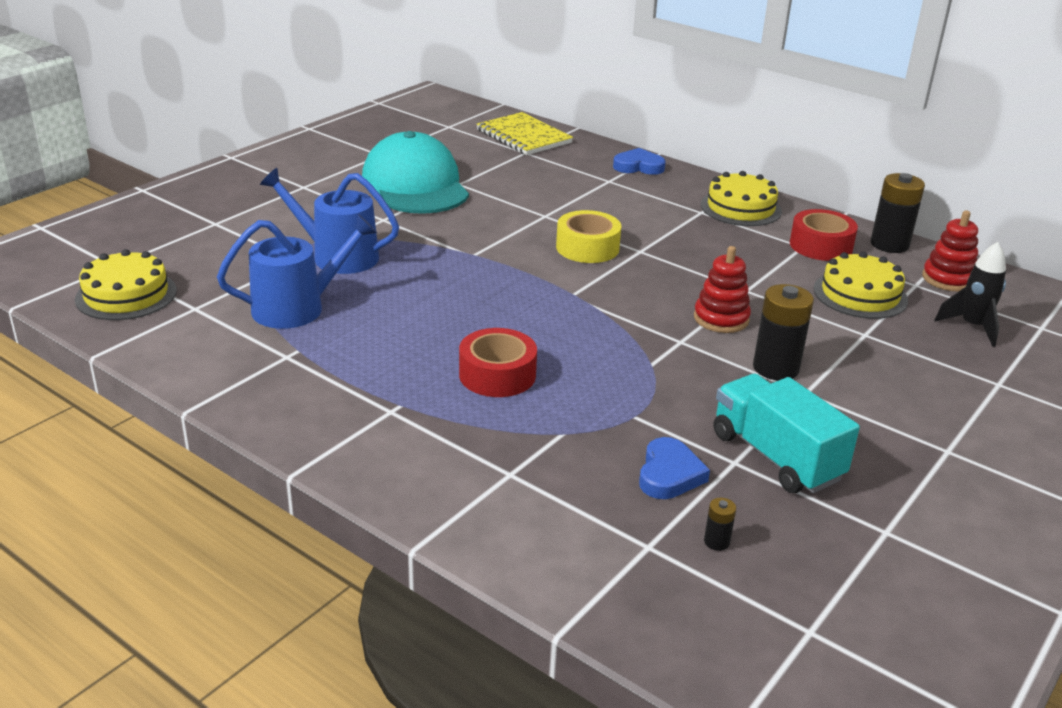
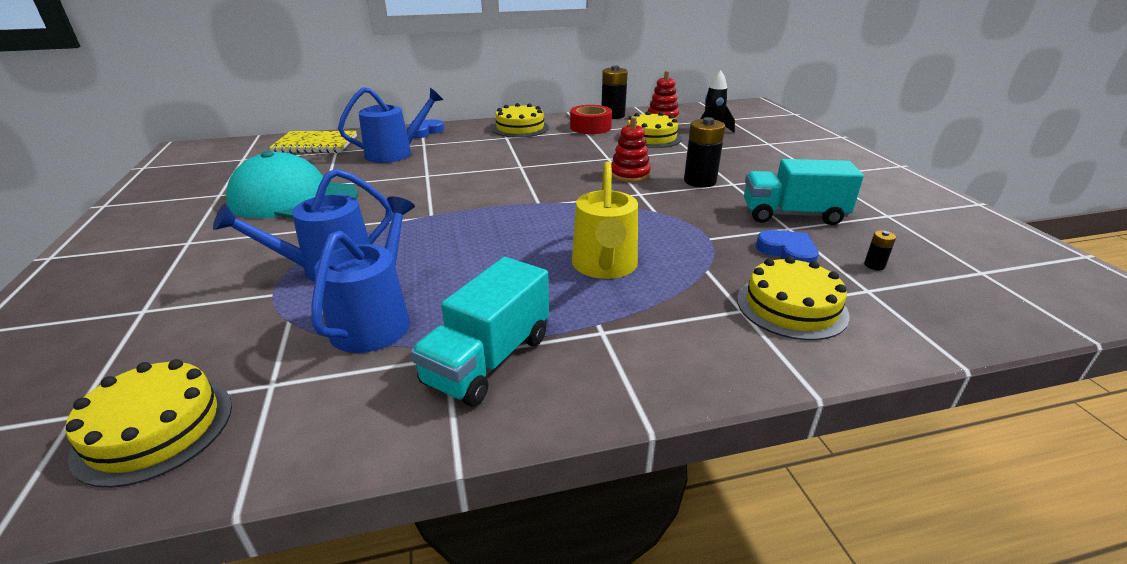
camera: 50 degrees left, 0 degrees up
(301, 374) = (488, 359): none -> turquoise truck
(497, 375) = (604, 266): red tape -> yellow watering can
(551, 502) = (791, 307): none -> yellow cake
(565, 178) = (395, 153): none -> blue watering can
(587, 247) = (490, 178): yellow tape -> none

